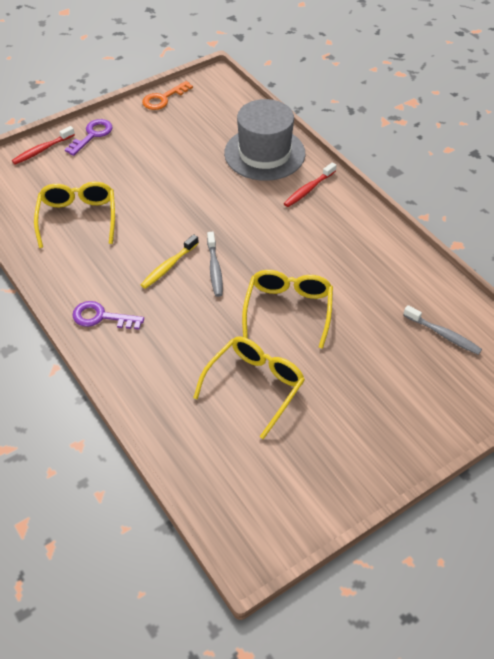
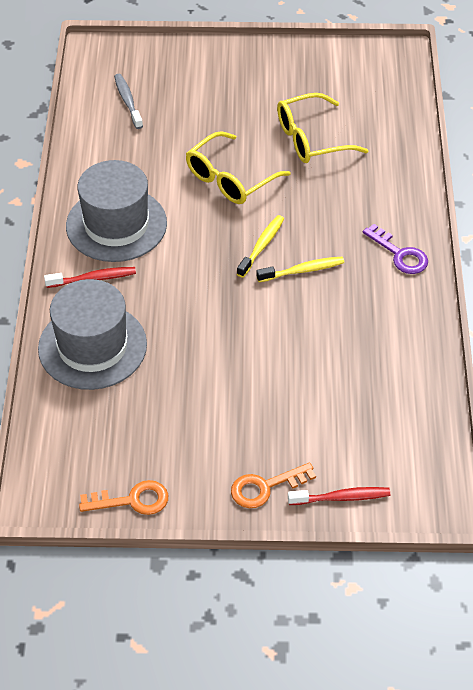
camera: 145 degrees left, 0 degrees up
(78, 218) = (357, 373): yellow glasses -> none
(92, 135) = (265, 487): purple key -> orange key
(214, 269) = (262, 246): grey toothbrush -> yellow toothbrush
(334, 230) = (116, 224): none -> grey hat

